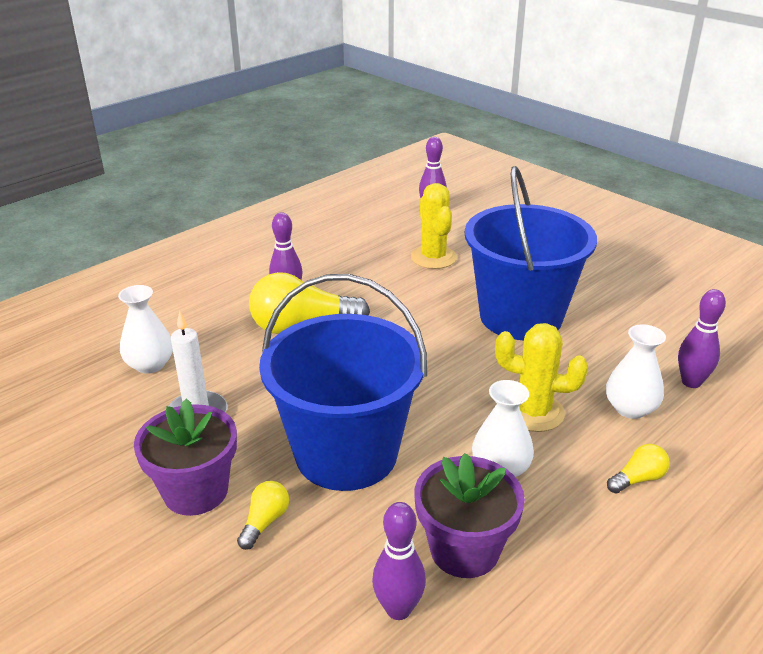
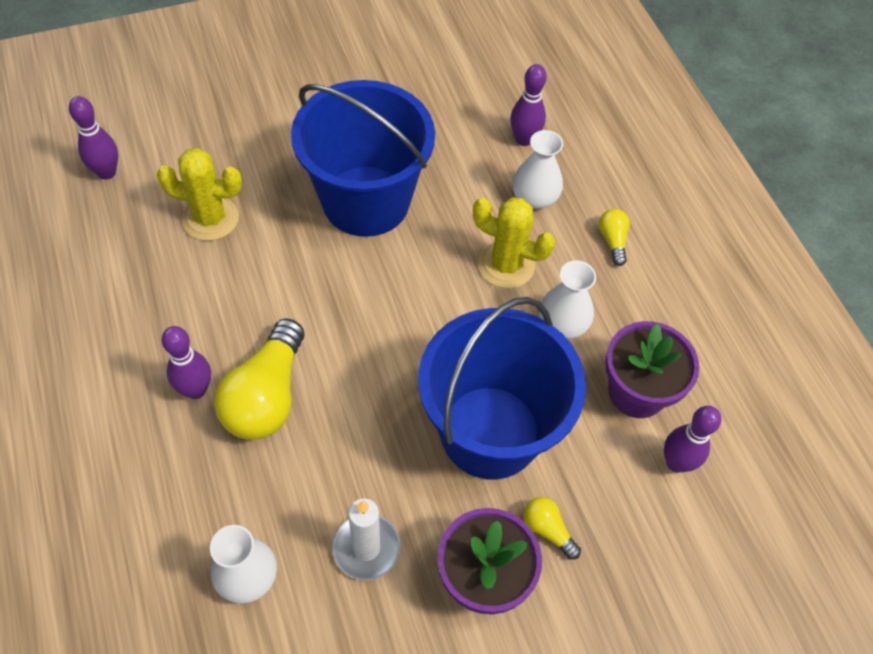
camera: 70 degrees left, 25 degrees up
(533, 412) = (506, 265): yellow cactus -> yellow cactus turned 75 degrees clockwise

